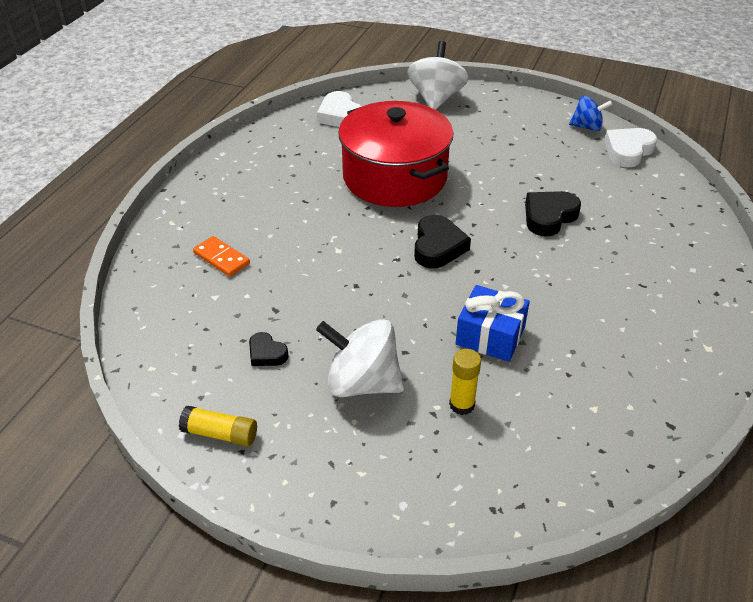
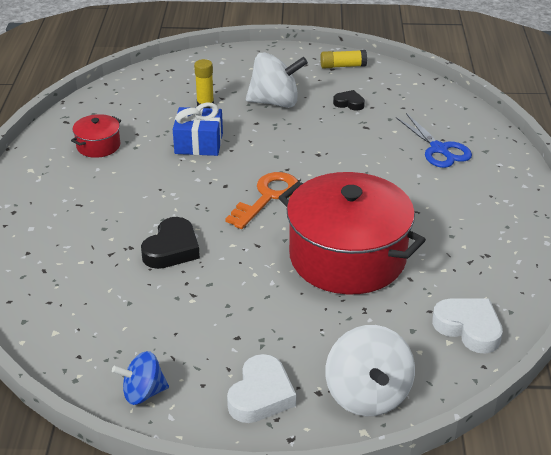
camera: 160 degrees right, 5 degrees down
(221, 258) = (439, 149): orange domino -> blue scissors
(438, 247) = (267, 197): black heart -> orange key
(621, 365) = (98, 146): none -> red pot
(628, 151) = (87, 362): white heart -> white heart (261, 395)

